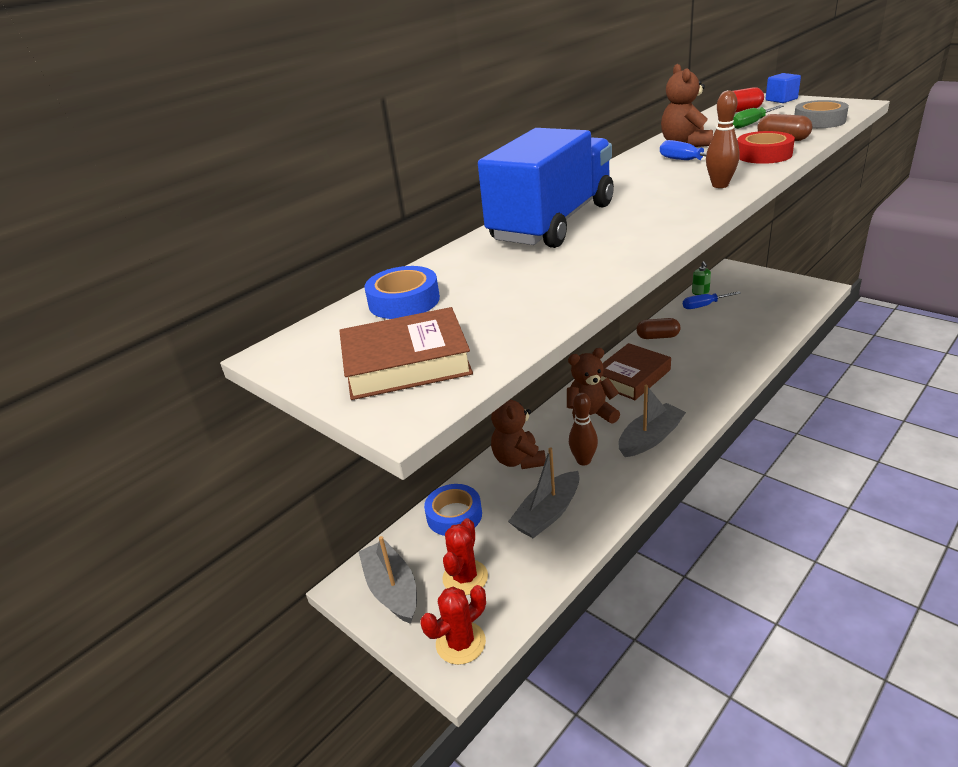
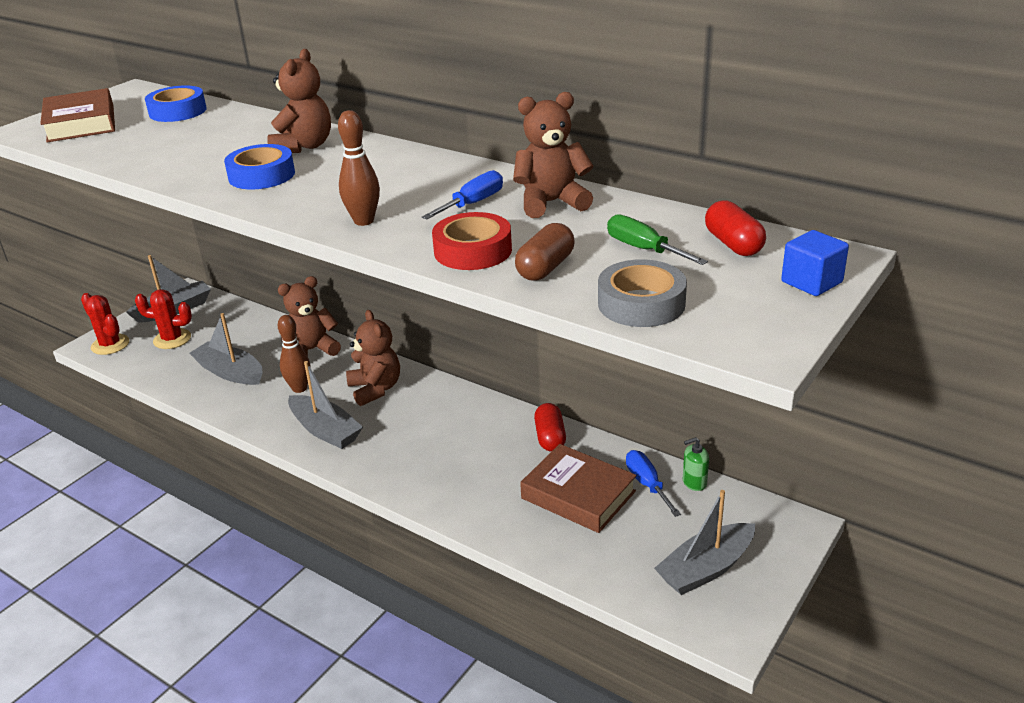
camera: 80 degrees right, 0 degrees up
(454, 515) = (246, 325): blue tape -> blue tape (261, 175)
(552, 223) = (304, 146): blue truck -> brown teddy bear
(631, 377) = (451, 416): brown book -> brown book (578, 495)
(657, 337) = (550, 437): brown capsule -> red capsule
(775, 292) = (706, 569): none -> grey boat

